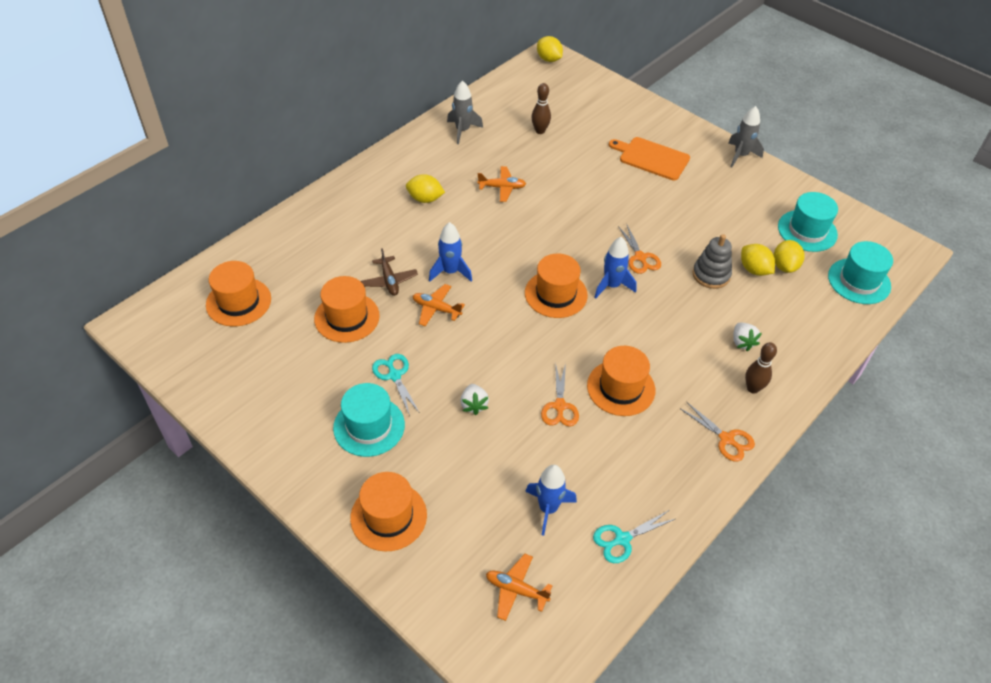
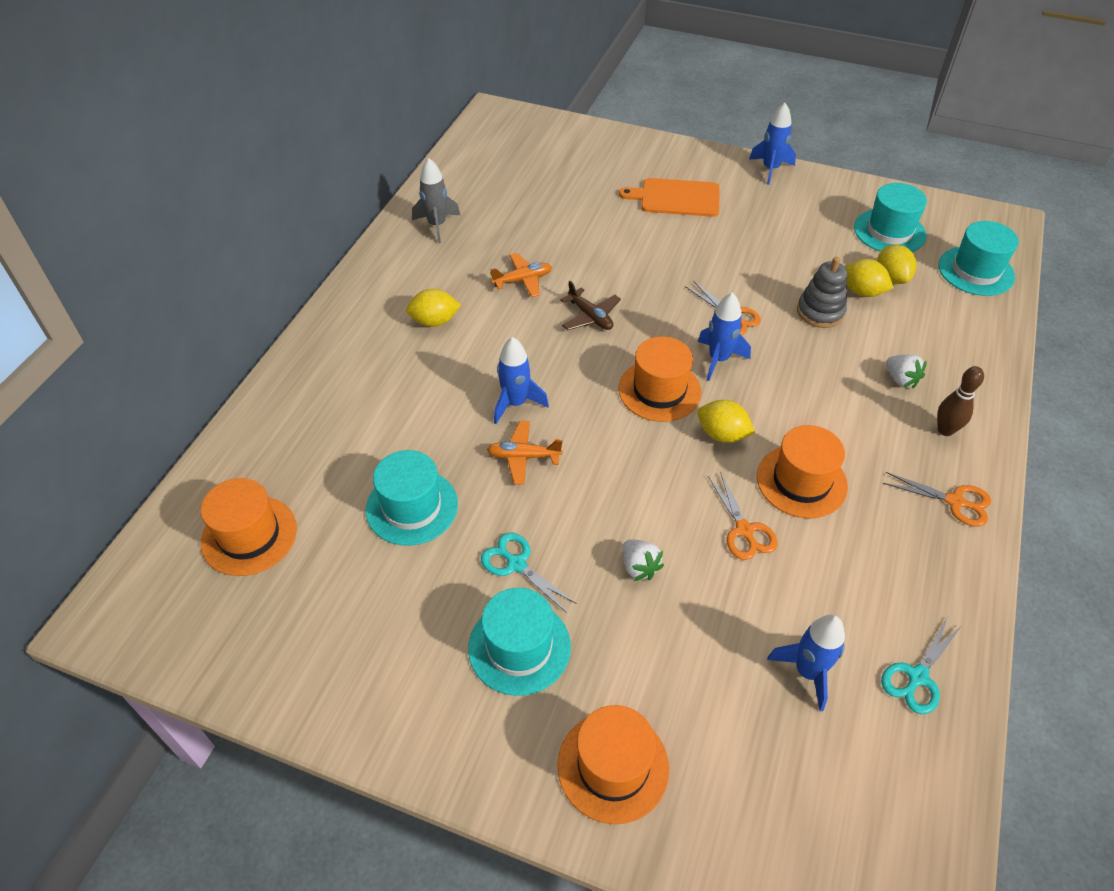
camera: 20 degrees left, 0 degrees up
(347, 317) = (412, 507): orange hat -> turquoise hat
(389, 281) = (443, 440): brown plane -> brown plane (590, 317)
(516, 590) = (832, 802): orange plane -> none
(540, 131) = (531, 201): brown bowling pin -> none
(549, 59) = (495, 117): yellow lemon -> yellow lemon (722, 434)
(740, 155) = (770, 169): grey rocket -> blue rocket

